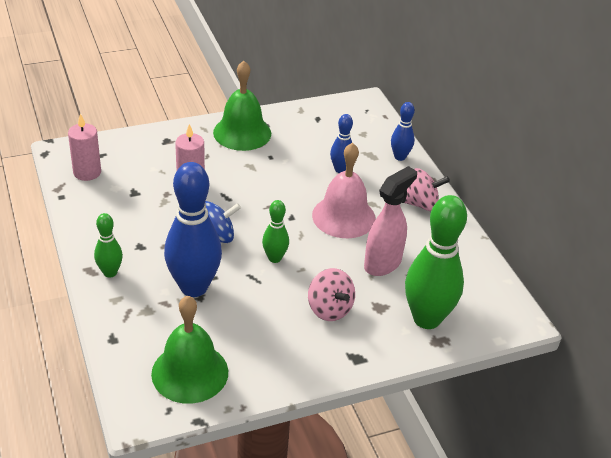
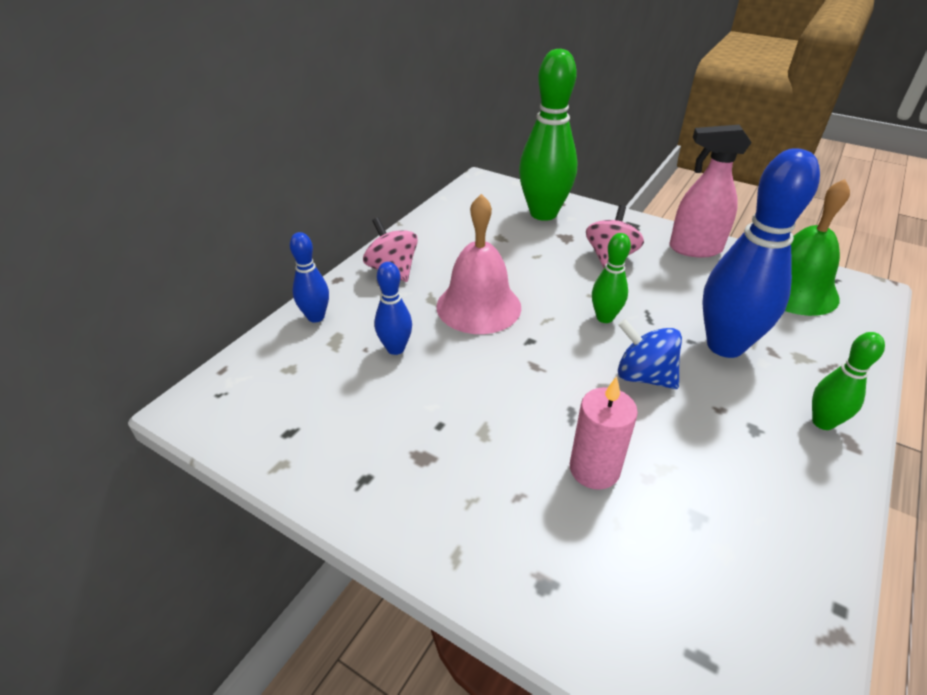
camera: 125 degrees left, 0 degrees up
(87, 172) = (756, 629): pink candle -> none
(242, 133) = (415, 495): green bell -> none
(383, 263) = (512, 256): pink spray bottle -> pink spray bottle (694, 249)

